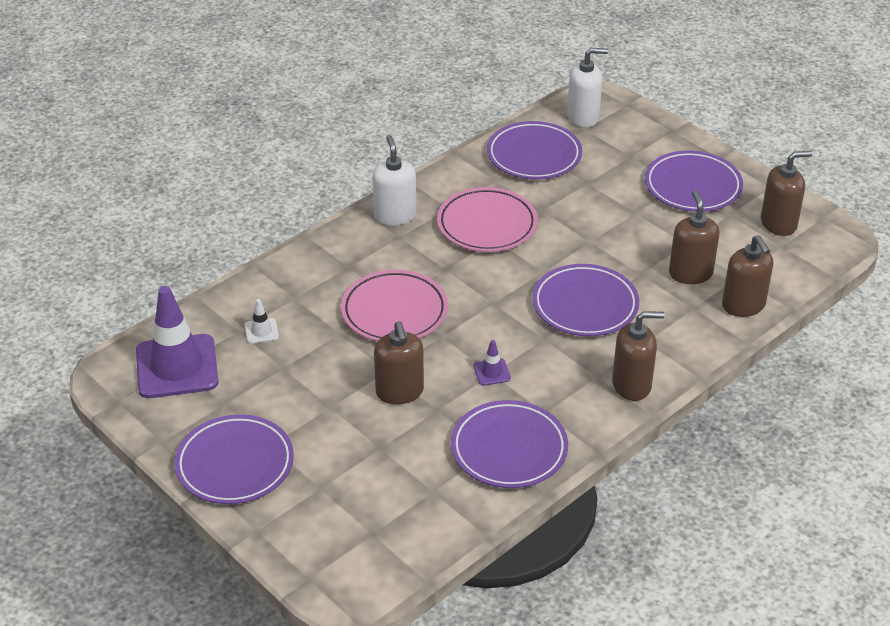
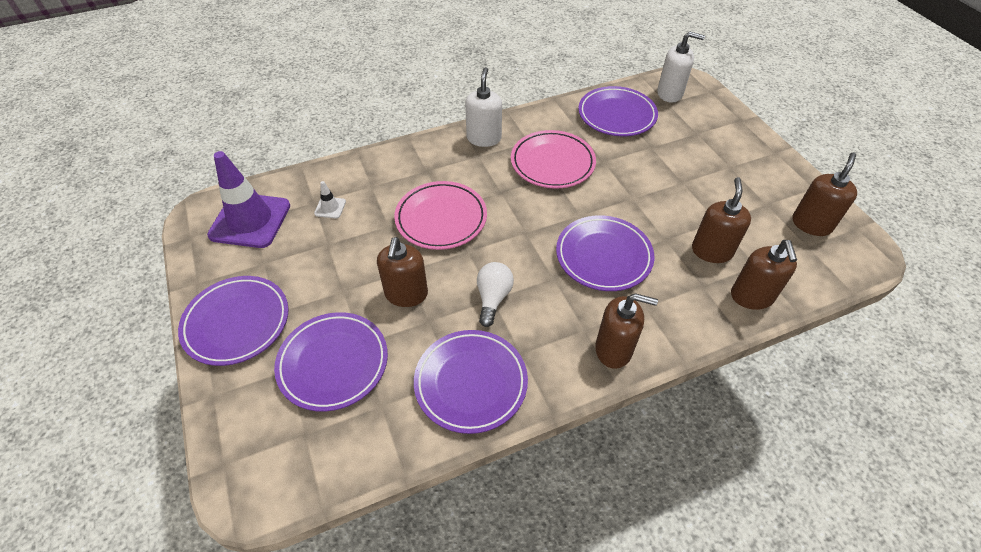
camera: 20 degrees right, 10 degrees up
(492, 372) = (493, 298): purple traffic cone -> white light bulb
(693, 186) = (742, 171): purple plate -> purple plate (333, 363)
(778, 223) = (811, 224): brown soap dispenser -> brown soap dispenser turned 60 degrees counterclockwise

